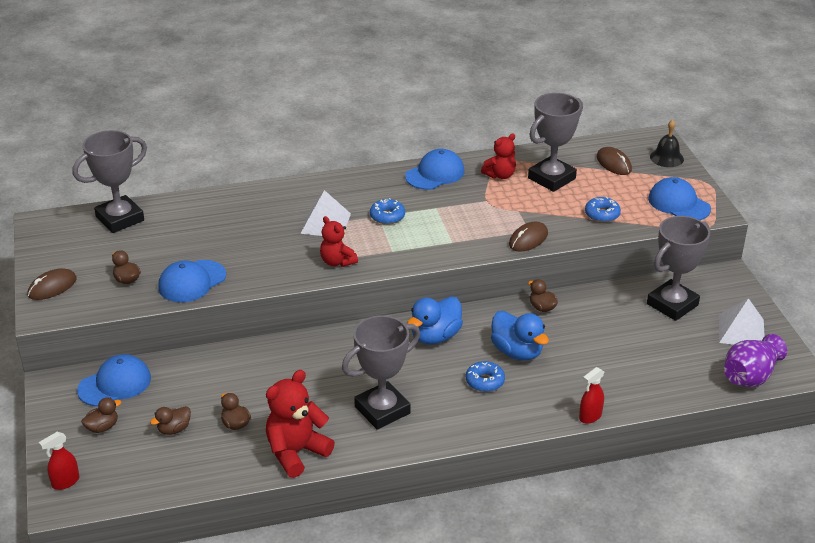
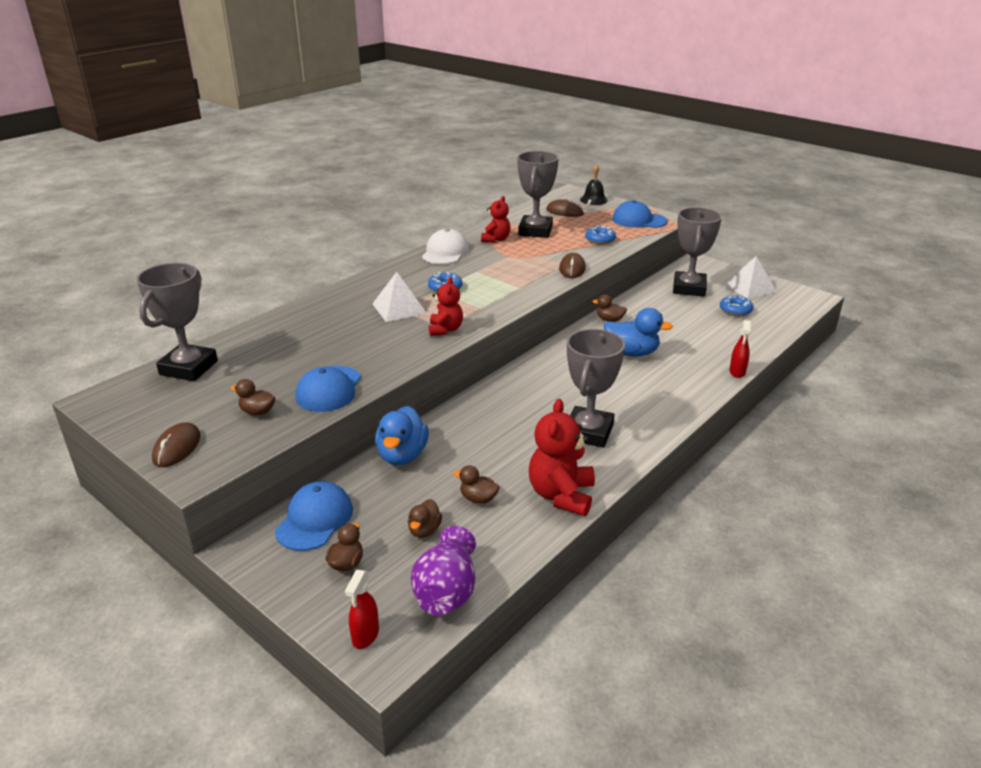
camera: 35 degrees left, 5 degrees down
(337, 262) = (445, 329): red teddy bear -> red teddy bear turned 105 degrees counterclockwise
(435, 174) = (445, 252): blue cap -> white cap
(435, 336) = (559, 366): blue duck -> blue duck (402, 455)
(485, 381) = (636, 380): blue donut -> blue donut (735, 310)
(750, 376) = (792, 310): purple vase -> purple vase (446, 592)

